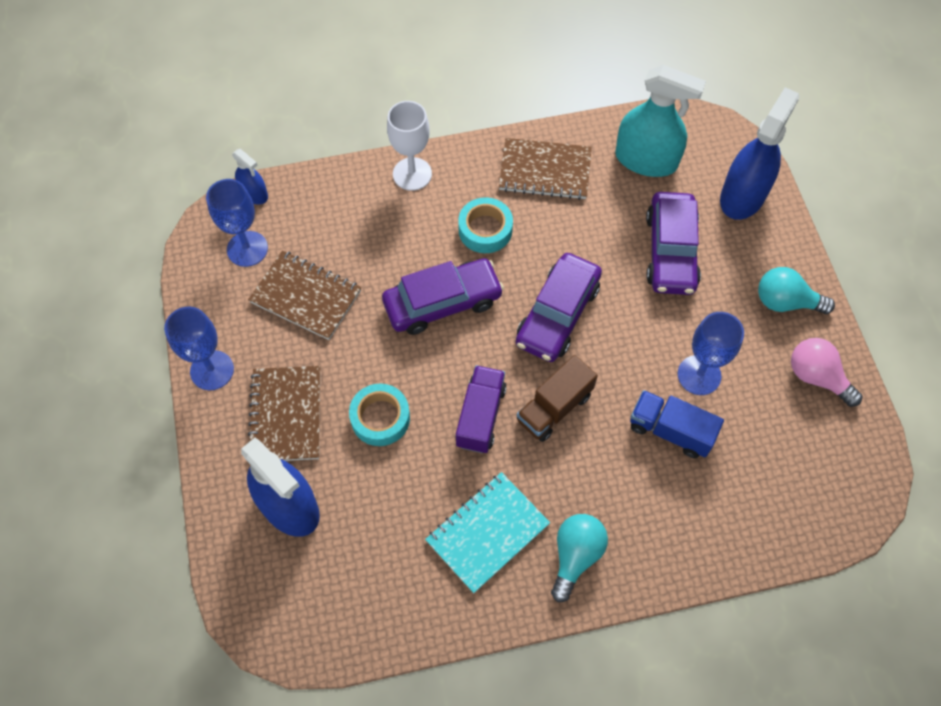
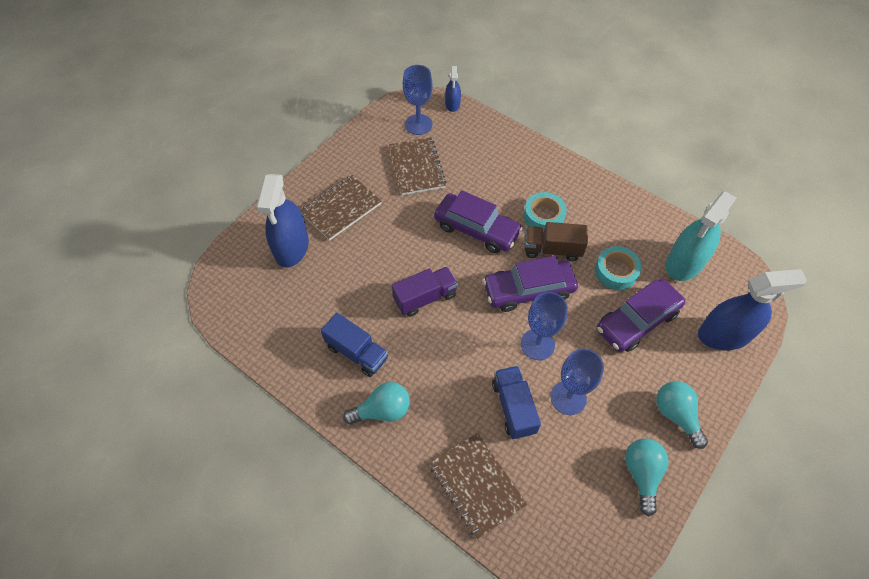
camera: 50 degrees right, 5 degrees down
(212, 370) = (337, 160): blue goblet -> blue goblet (537, 344)
(380, 418) = (378, 251): turquoise tape -> turquoise tape (616, 271)
(412, 174) = (540, 159): white goblet -> none
(487, 532) = (357, 352): turquoise notebook -> blue truck
(545, 171) = (615, 217): brown notebook -> brown notebook (477, 485)
(554, 408) = (466, 331): brown truck -> brown truck (552, 249)
(646, 160) = (684, 263): turquoise spray bottle -> turquoise spray bottle turned 60 degrees clockwise
(817, 377) = (642, 474): pink light bulb -> turquoise light bulb

